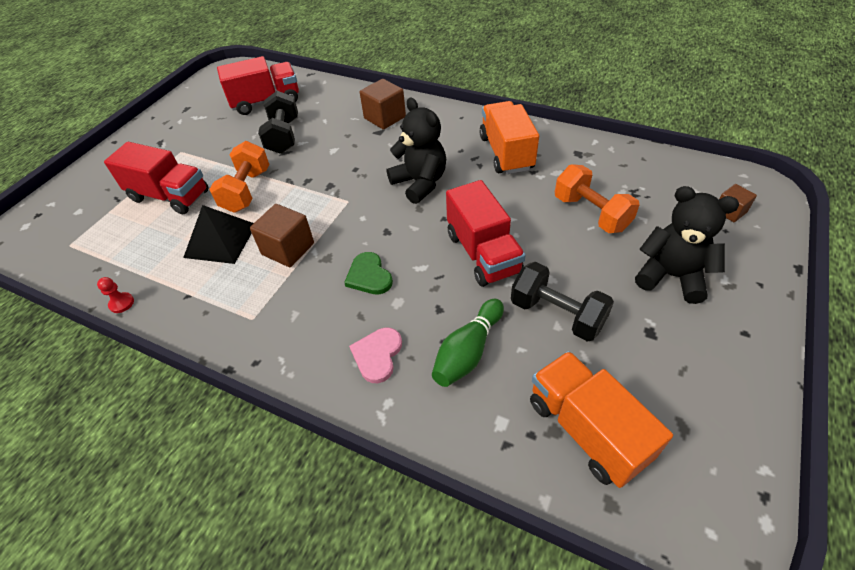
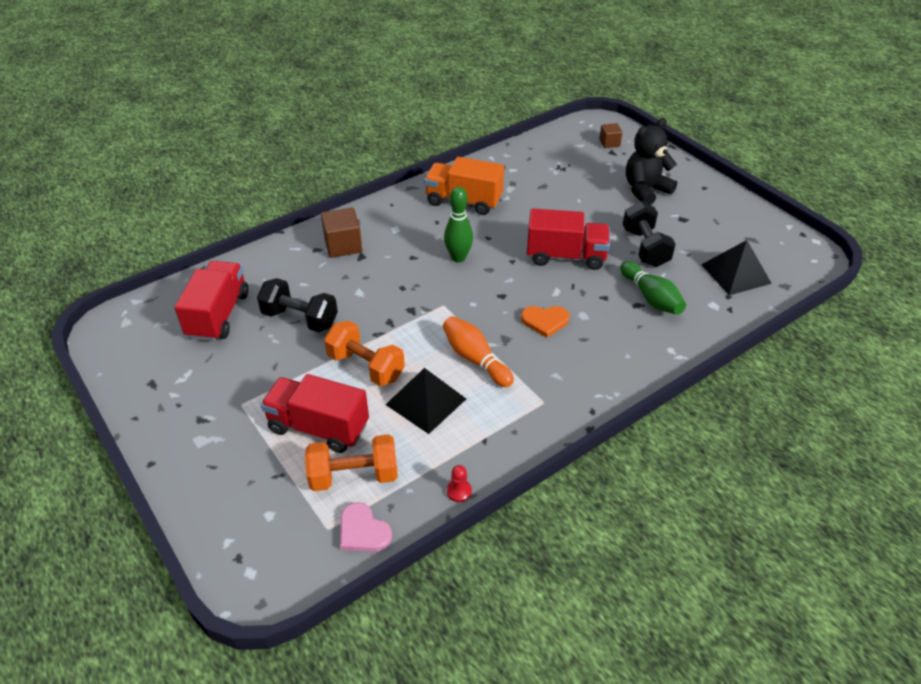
camera: 65 degrees left, 5 degrees down
(170, 196) = (318, 427): red truck -> red truck turned 120 degrees counterclockwise
(288, 249) = (475, 359): brown cube -> orange bowling pin
(369, 276) = (545, 321): green heart -> orange heart
(377, 355) = (627, 342): pink heart -> pink heart (363, 531)
(420, 183) = (458, 258): black teddy bear -> green bowling pin
(557, 314) = (645, 248): black dumbbell -> black dumbbell turned 75 degrees counterclockwise
(586, 429) = (736, 273): orange truck -> black pyramid
(591, 213) = (565, 193): orange dumbbell -> orange dumbbell (354, 476)

